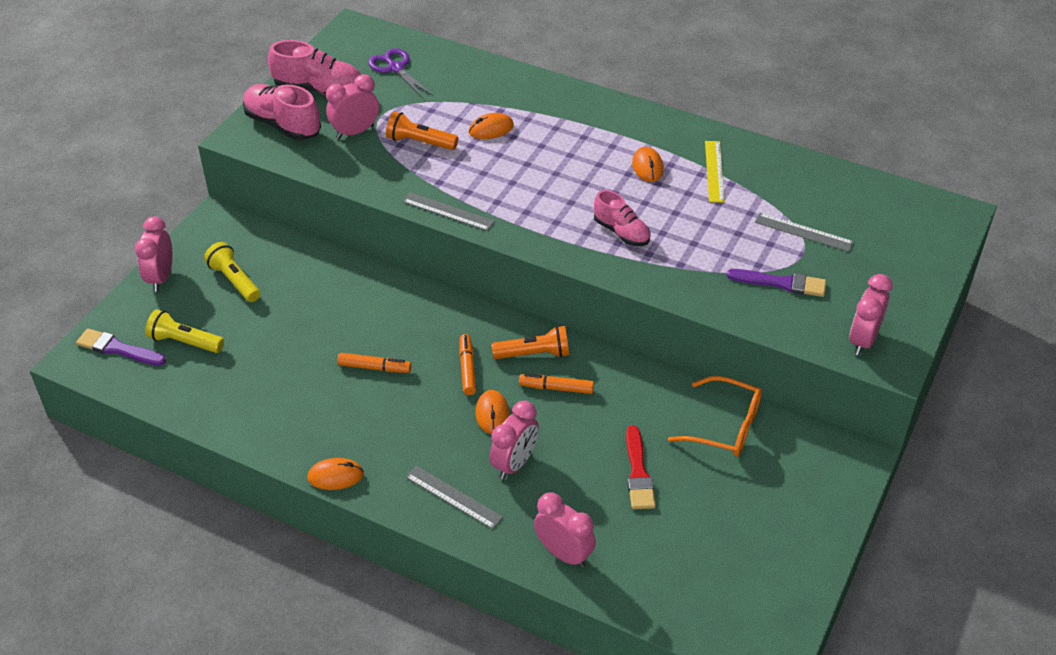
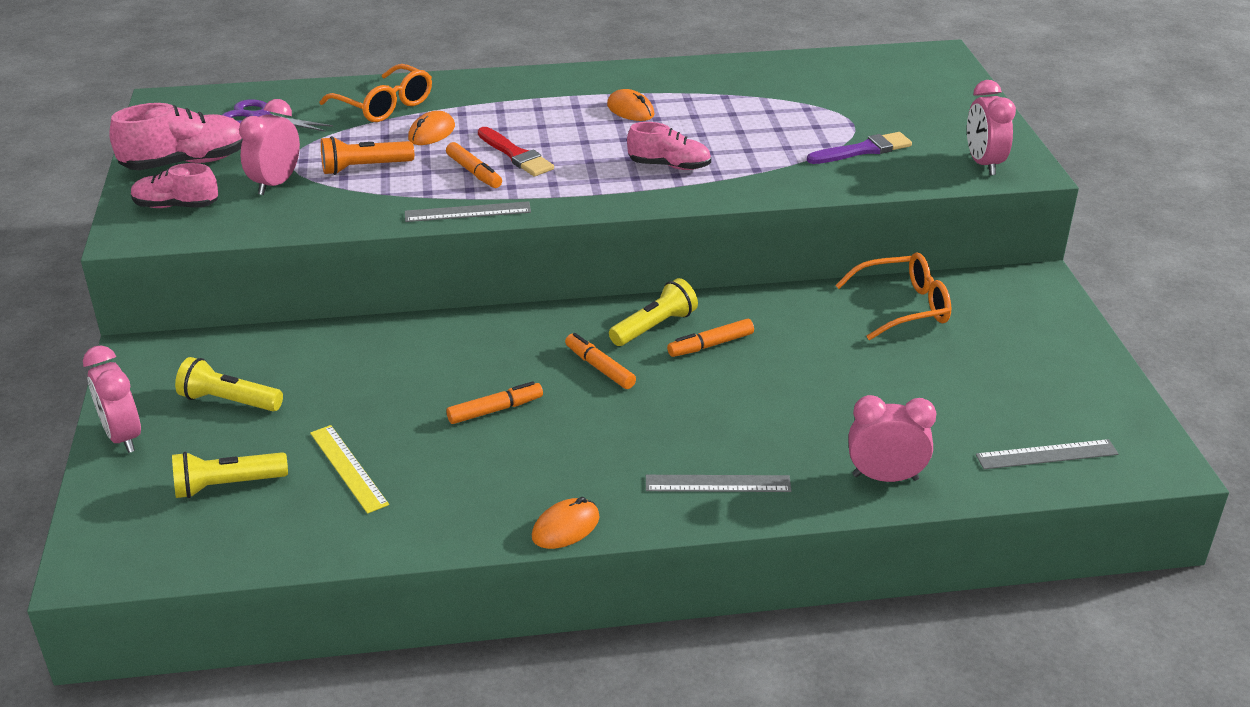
camera: 35 degrees left, 10 degrees down
(118, 349) = (139, 531): purple brush -> none
(283, 125) = (176, 206): pink shoe -> pink shoe, size x0.66
(484, 90) = (385, 106): none -> orange glasses
(485, 178) = (474, 172): none -> orange marker
(492, 414) = (671, 394): orange mouse -> none
(514, 464) = (745, 426): pink clock -> none
(534, 354) = (654, 327): orange flashlight -> yellow flashlight
(638, 473) = (872, 378): red brush -> red brush (516, 155)
(714, 171) = (698, 93): yellow ruler -> yellow ruler (348, 468)
(804, 232) = (833, 108): grey ruler -> grey ruler (1046, 454)

